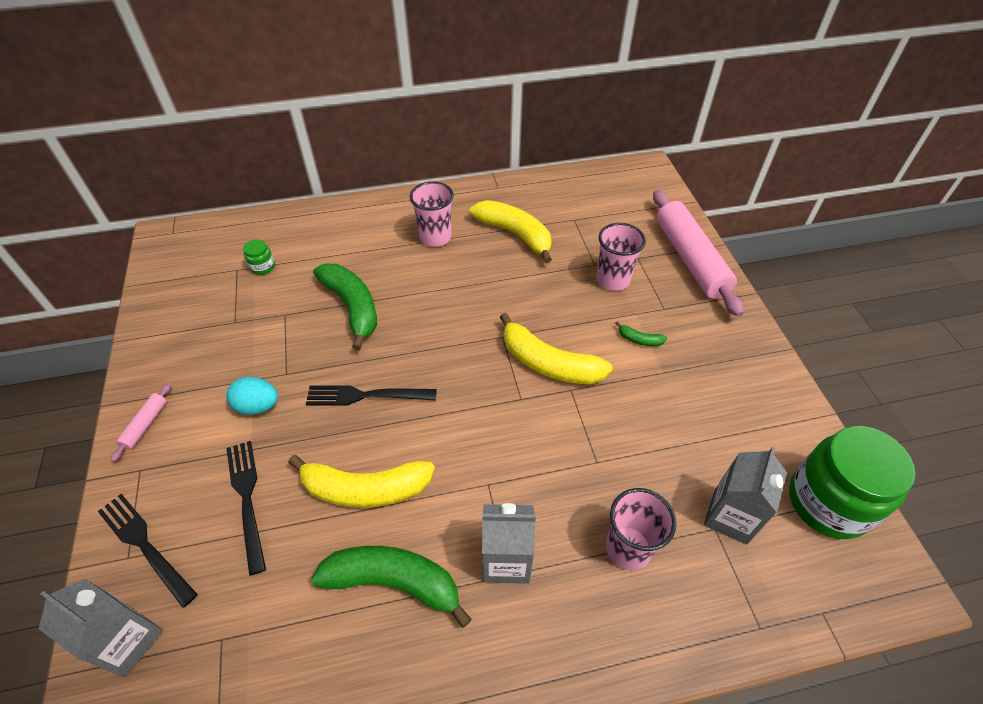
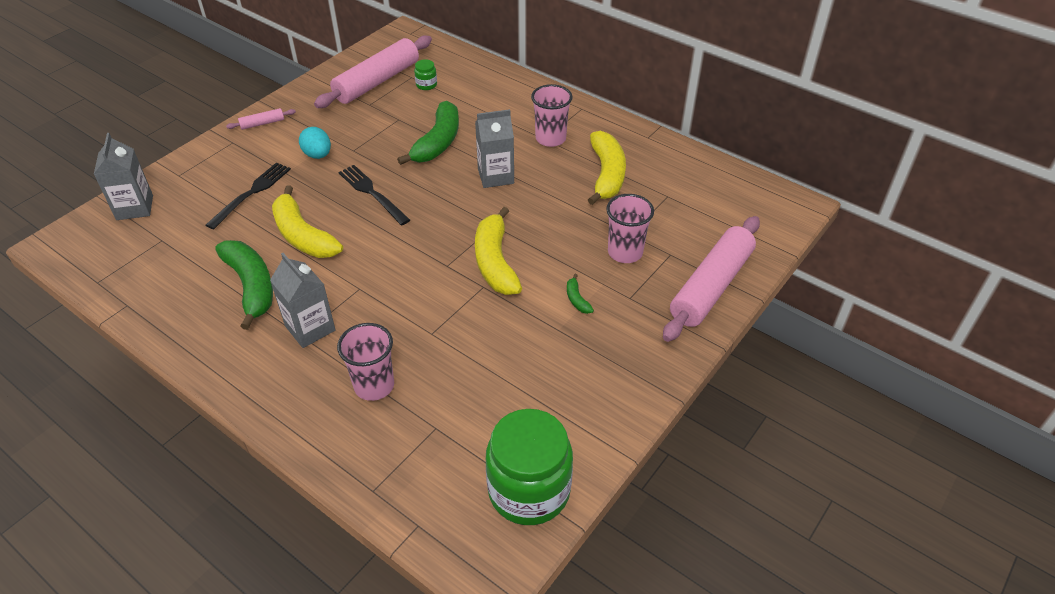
camera: 50 degrees right, 5 degrees down
(144, 544) = (190, 175): black fork -> none
(209, 296) = (377, 82): none -> pink rolling pin
(730, 516) = (455, 432): grey carton -> grey carton (495, 176)

